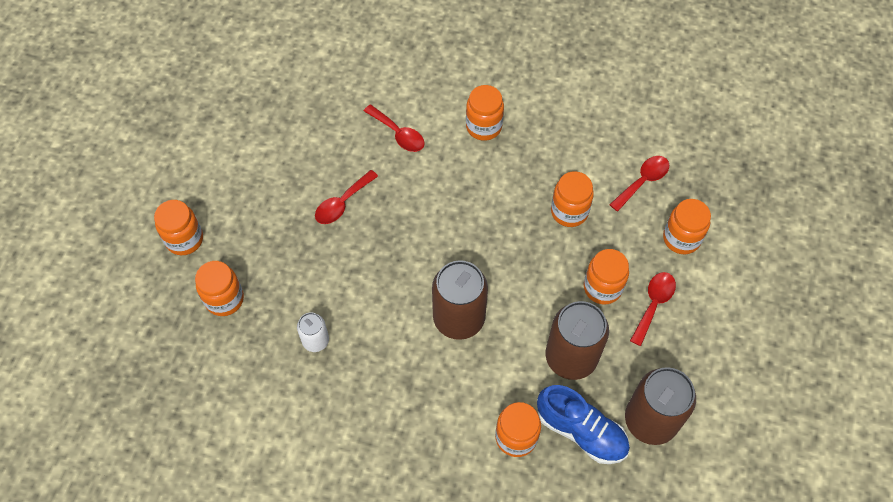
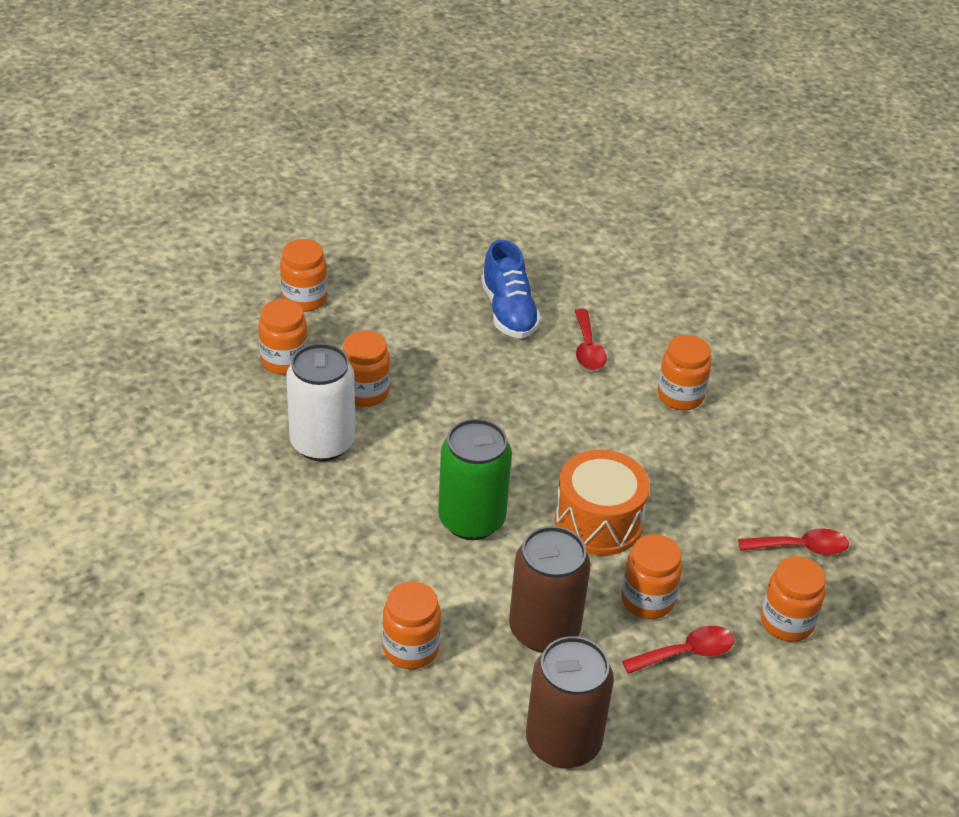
camera: 40 degrees right, 20 degrees down
(315, 341) = (322, 443): white can -> white can, size x1.93
(342, 203) = (471, 364): red spoon -> none
(459, 318) = (471, 520): brown can -> green can
(527, 257) = (598, 522): none -> orange drum
(569, 212) = (687, 517): orange jar -> orange jar (365, 393)
(581, 431) = (480, 694): blue shoe -> blue shoe (508, 312)

